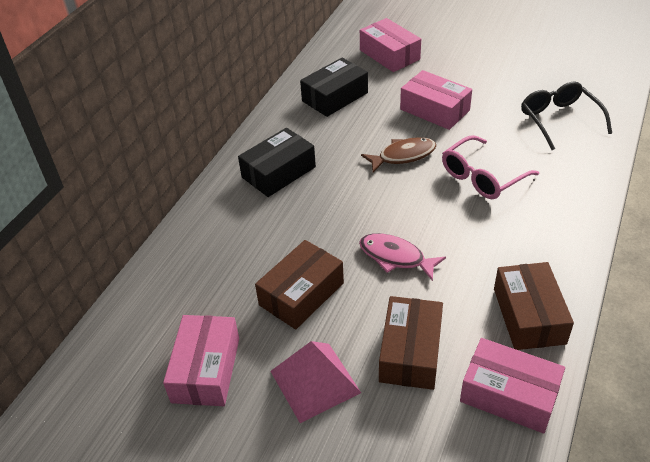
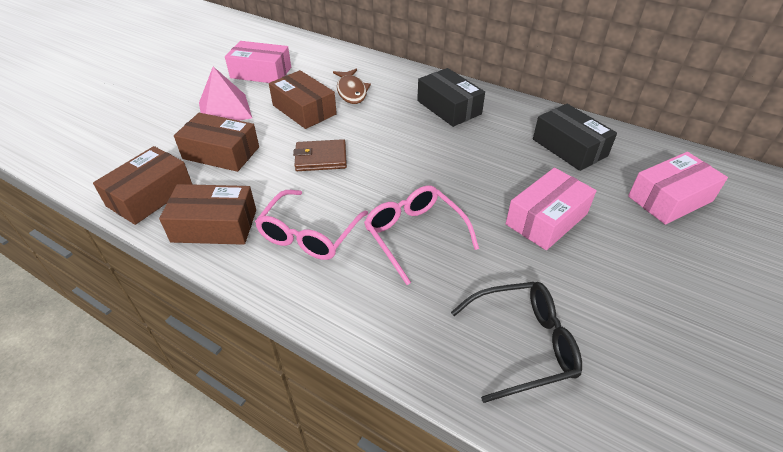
camera: 95 degrees right, 0 degrees up
(395, 257) = (321, 158): pink fish -> brown wallet
(403, 156) = (461, 182): brown fish -> brown fish (351, 91)
(509, 394) = (150, 195): pink box -> brown box
(510, 242) = (309, 234): none -> pink glasses

